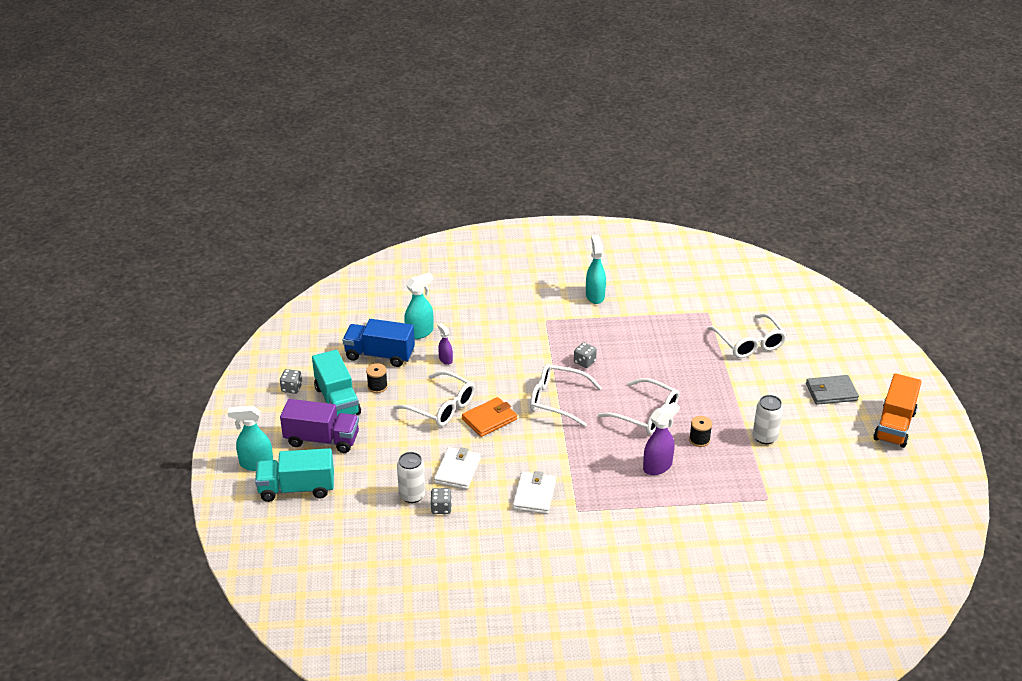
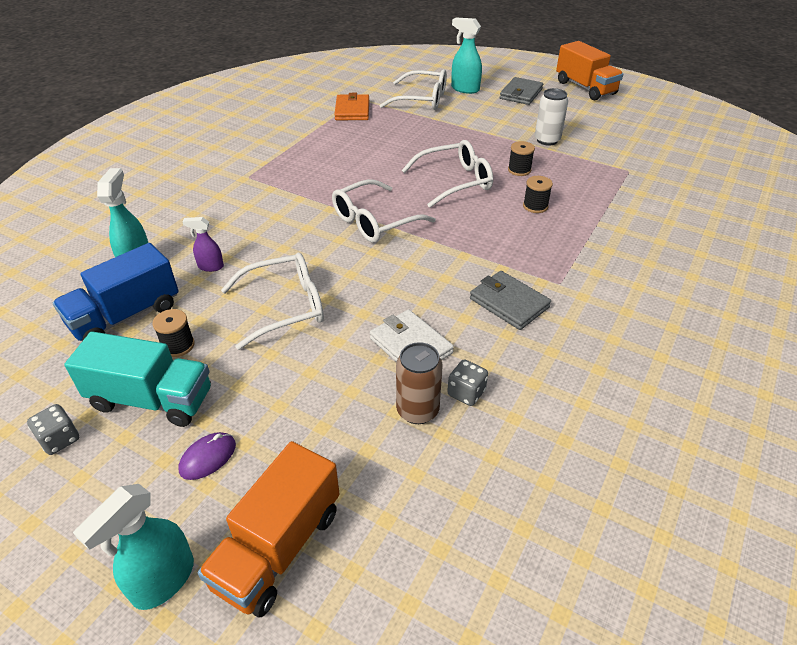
camera: 55 degrees left, 5 degrees up
(297, 488) = (278, 547): turquoise truck -> orange truck
(322, 440) = (208, 457): purple truck -> purple mouse
(412, 495) = (417, 410): white can -> brown can
(489, 419) = (350, 279): orange wallet -> orange wallet (352, 110)
(534, 495) = (509, 303): white wallet -> grey wallet
(584, 362) = (339, 182): grey dice -> none
(595, 296) = (256, 138): turquoise spray bottle -> turquoise spray bottle (464, 89)
(657, 466) = (535, 206): purple spray bottle -> black spool

